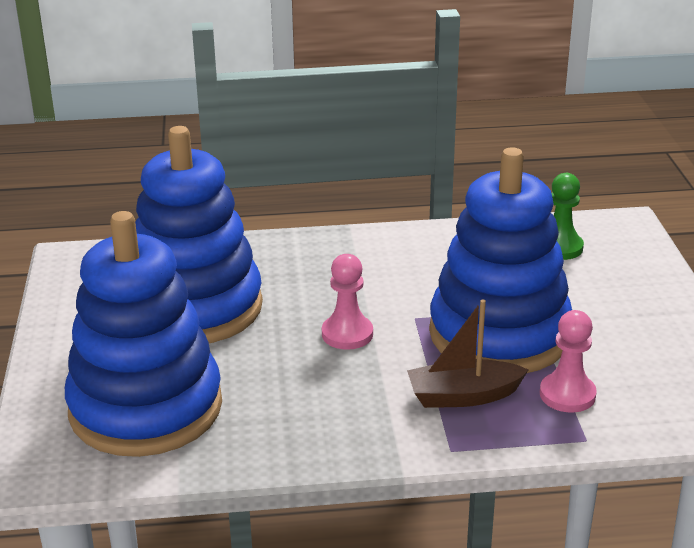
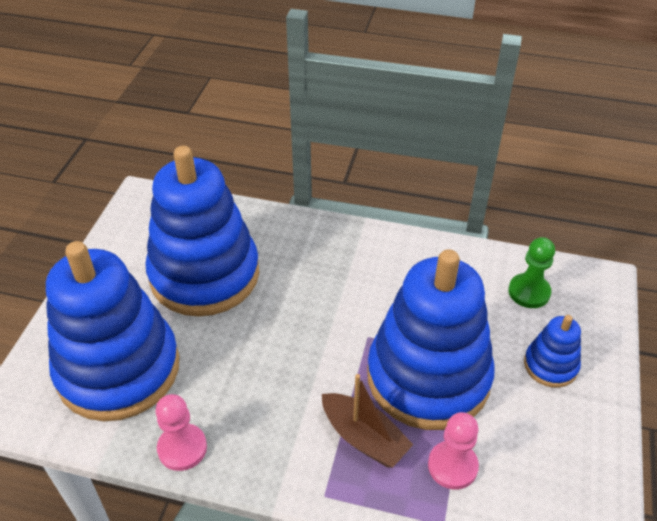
camera: 20 degrees right, 15 degrees up
(347, 334) = (305, 338): pink pawn -> pink pawn (182, 448)
(463, 396) = (364, 438): brown boat -> brown boat turned 150 degrees counterclockwise
(615, 297) = (550, 365): none -> blue stacking toy

